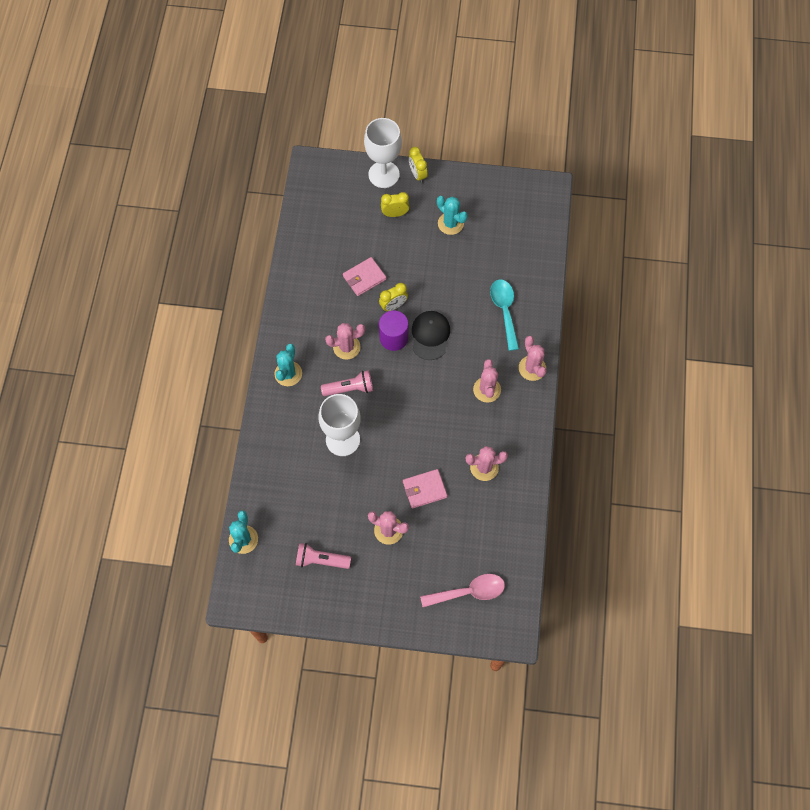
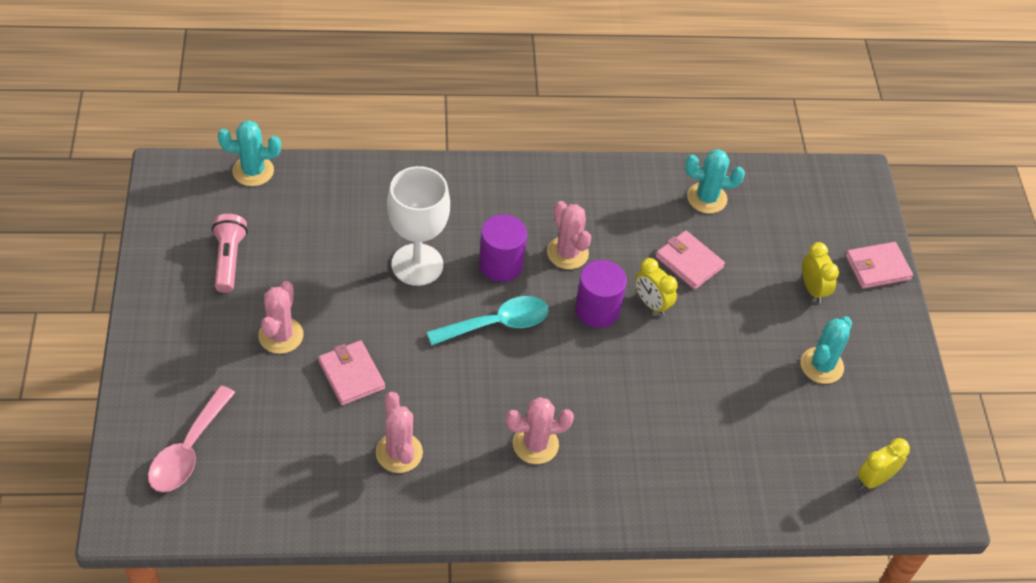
camera: 75 degrees right, 15 degrees down
(288, 373) = (509, 190): turquoise cactus -> turquoise cactus (707, 198)
(350, 388) = (501, 264): pink flashlight -> purple cylinder
(384, 174) = (877, 268): white goblet -> pink wallet
(417, 174) = (895, 312): yellow clock -> yellow clock (874, 479)
(430, 335) = (613, 357): black cap -> none
(468, 592) = (188, 450): pink spoon -> pink spoon turned 45 degrees clockwise
(504, 311) = (684, 458): turquoise spoon -> turquoise spoon (497, 324)
(532, 368) = (588, 508): pink cactus -> none

